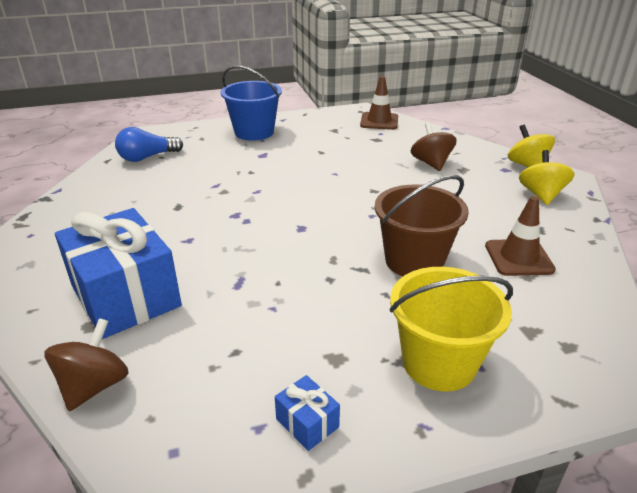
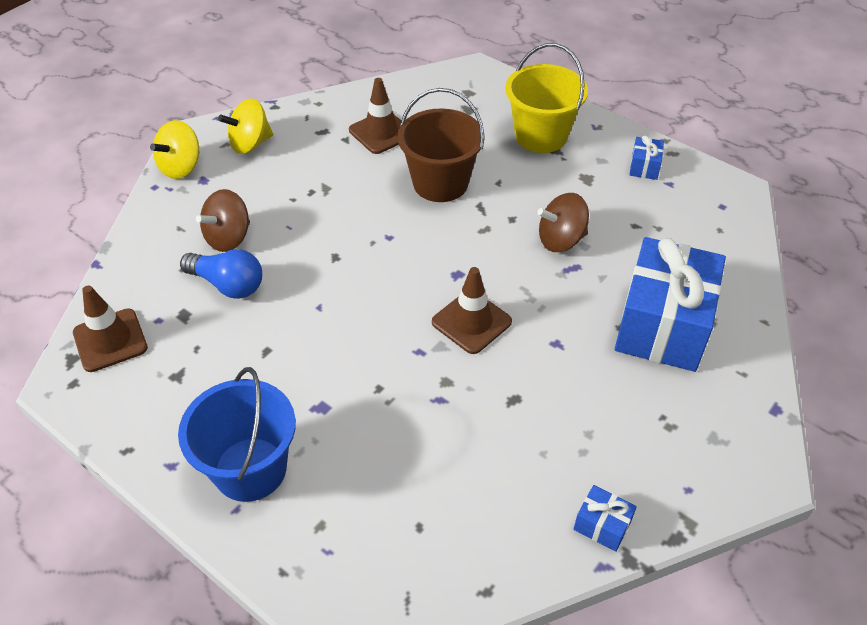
camera: 125 degrees left, 15 degrees up
(71, 199) = (602, 525): none -> blue gift
(94, 385) = (737, 272): brown spinning top -> brown spinning top (561, 240)
(147, 157) = (435, 542): blue light bulb -> blue light bulb (228, 285)
(252, 216) = (471, 322): none -> brown traffic cone

